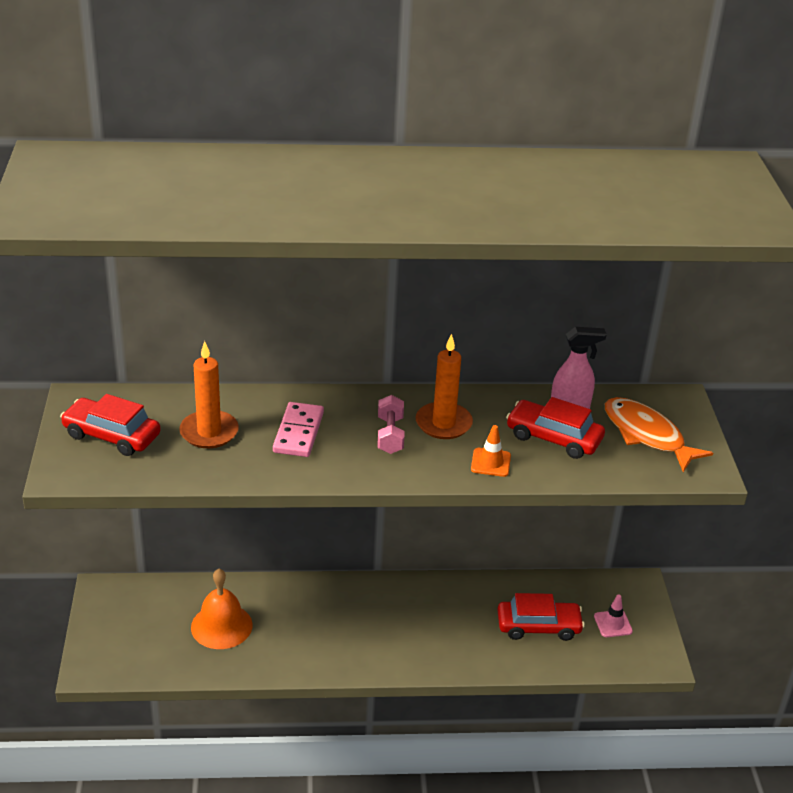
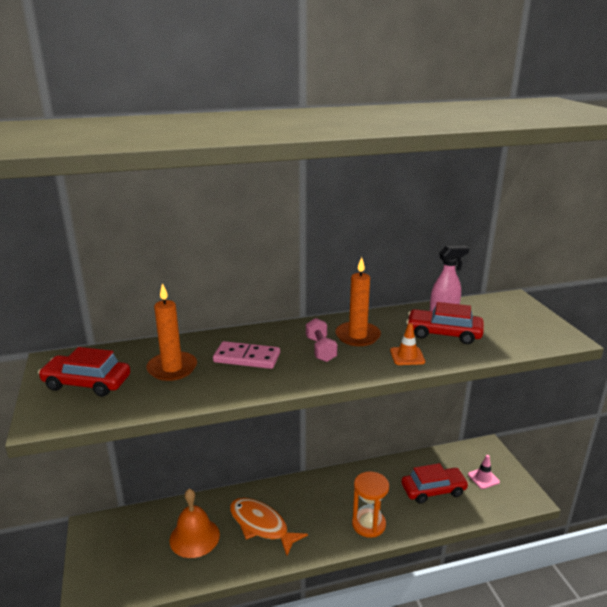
camera: 10 degrees left, 10 degrees down
(298, 432) = (247, 358): pink domino -> pink domino turned 75 degrees counterclockwise
(437, 652) = (368, 524): none -> orange hourglass
(647, 435) = (507, 322): orange fish -> orange fish (261, 525)

